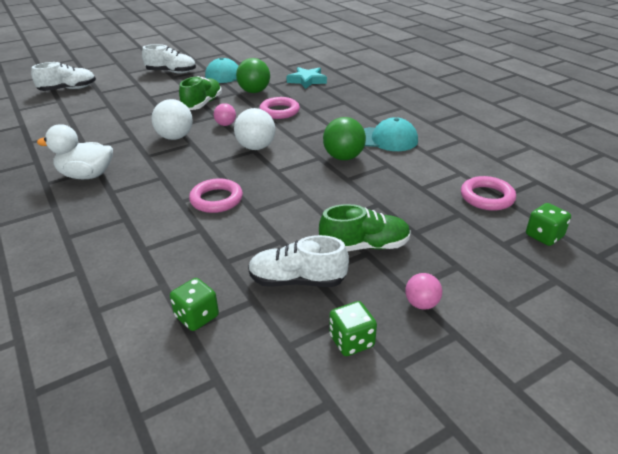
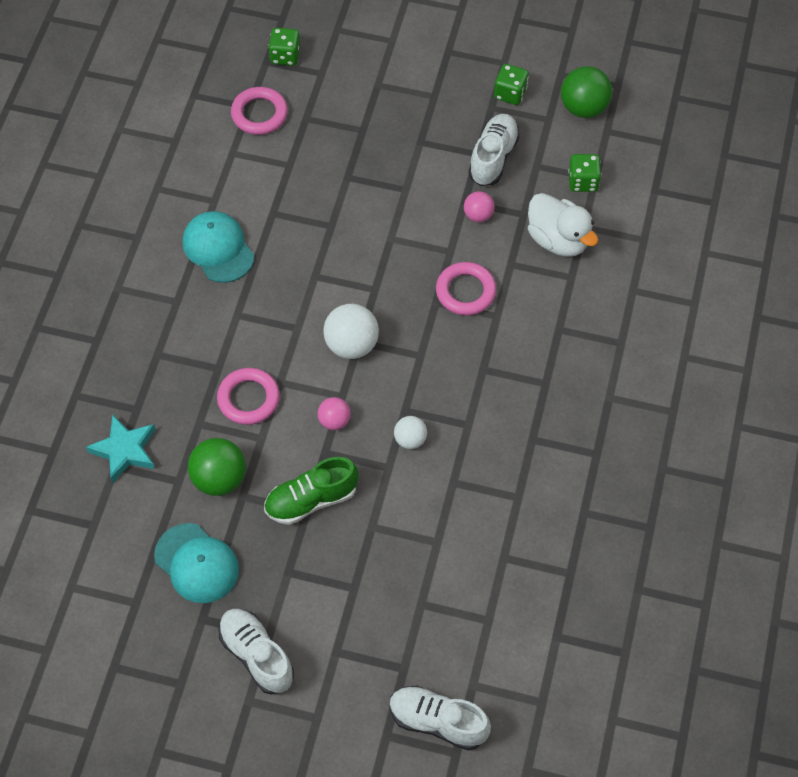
camera: 135 degrees left, 25 degrees up
(86, 175) = (550, 434): white duck -> white duck (558, 240)
(175, 137) = (410, 439): white ball -> white ball, size x0.59
(297, 281) = (493, 158): white shoe -> white shoe turned 120 degrees counterclockwise
(343, 157) = (294, 256): green ball -> green ball (583, 108)
(364, 246) = (414, 148): green shoe -> none
(421, 304) = (439, 81): pink ball -> pink ball (478, 215)

